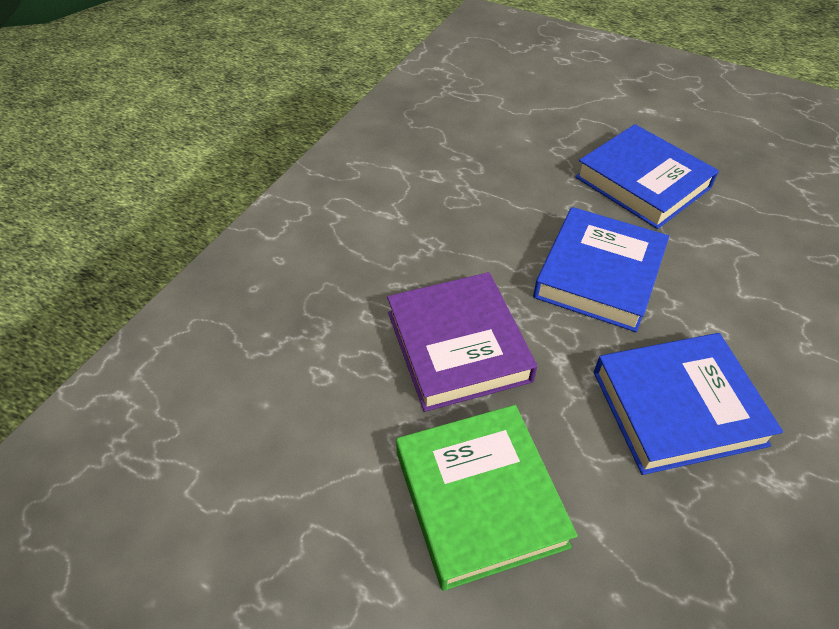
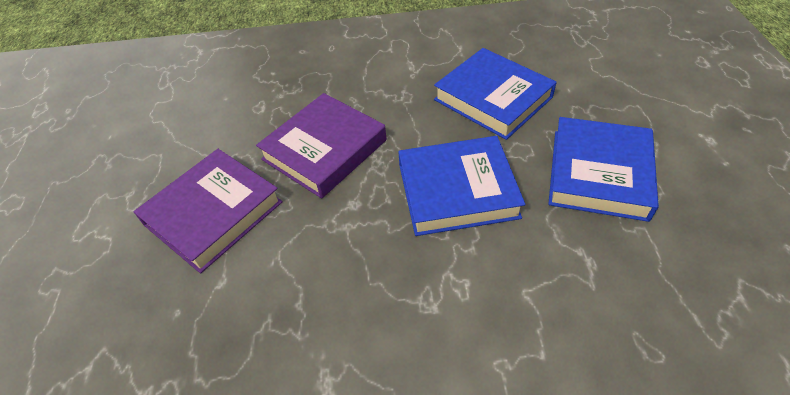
camera: 60 degrees right, 0 degrees up
(479, 498) = (213, 213): green book -> purple book
(677, 407) = (358, 290): blue book -> blue book (493, 98)

